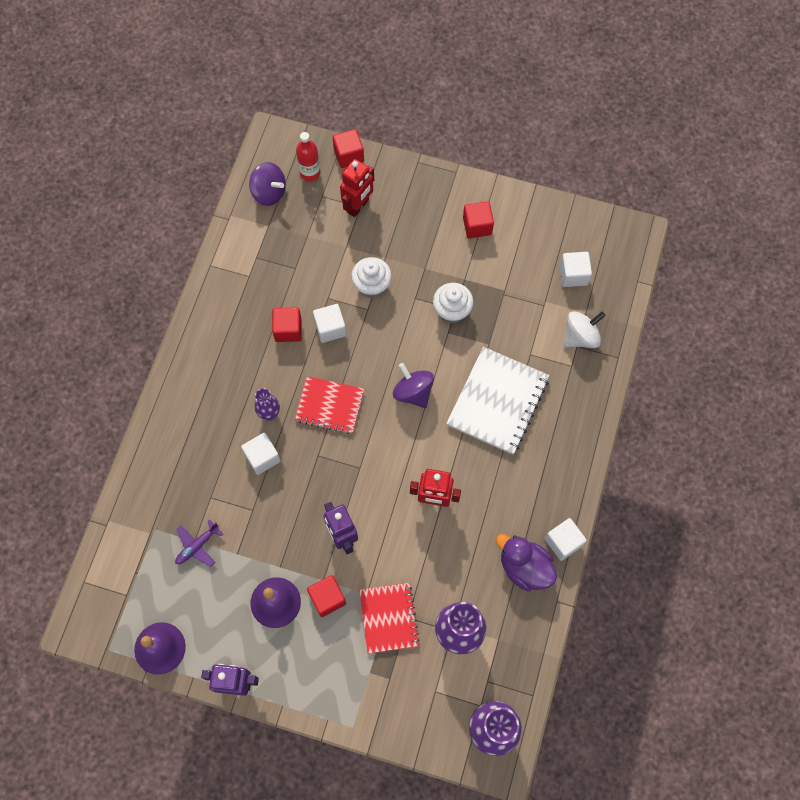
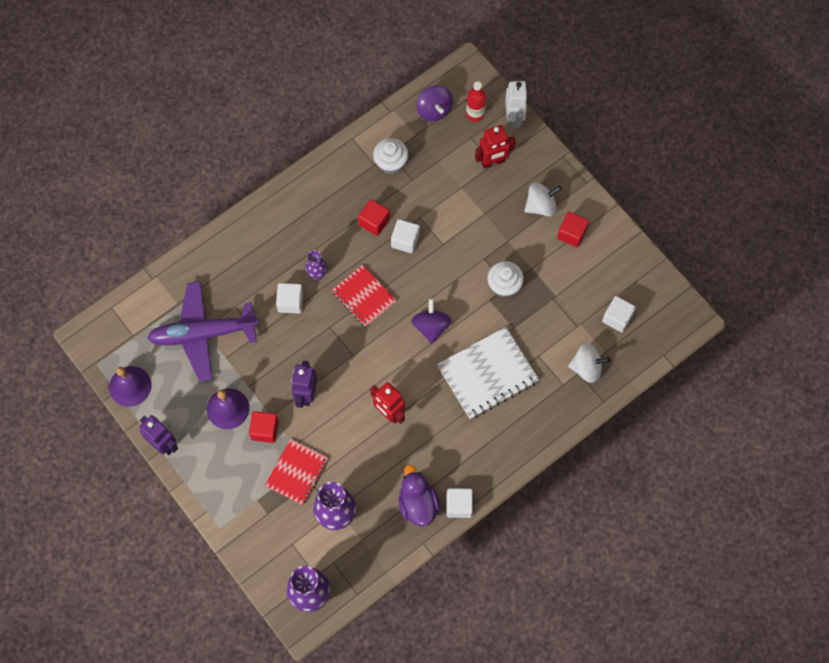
camera: 35 degrees right, 0 degrees up
(197, 546) = (202, 334): purple plane -> purple plane, size x2.36
(349, 155) = (514, 118): red cube -> white robot
(372, 285) = (459, 228): white cupcake -> white cupcake (391, 163)
(431, 218) = (541, 206): none -> white spinning top

